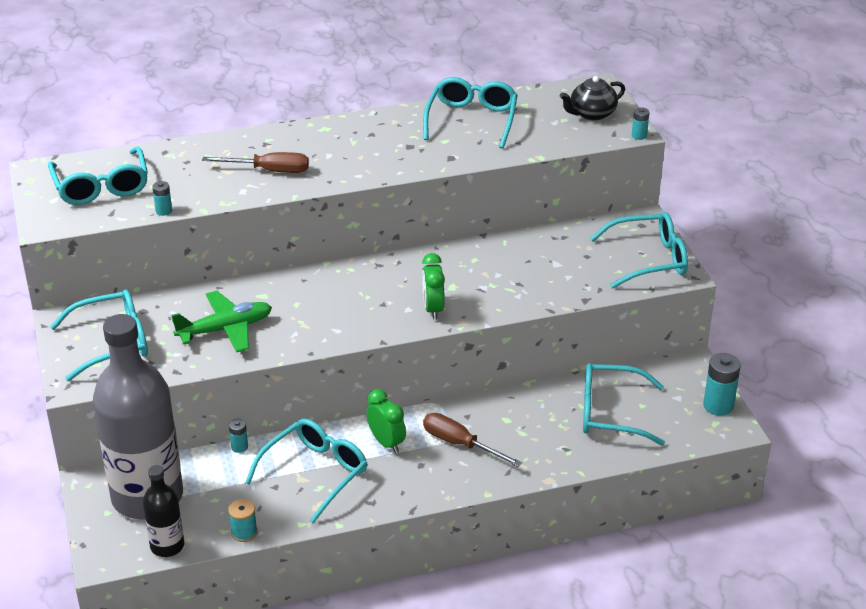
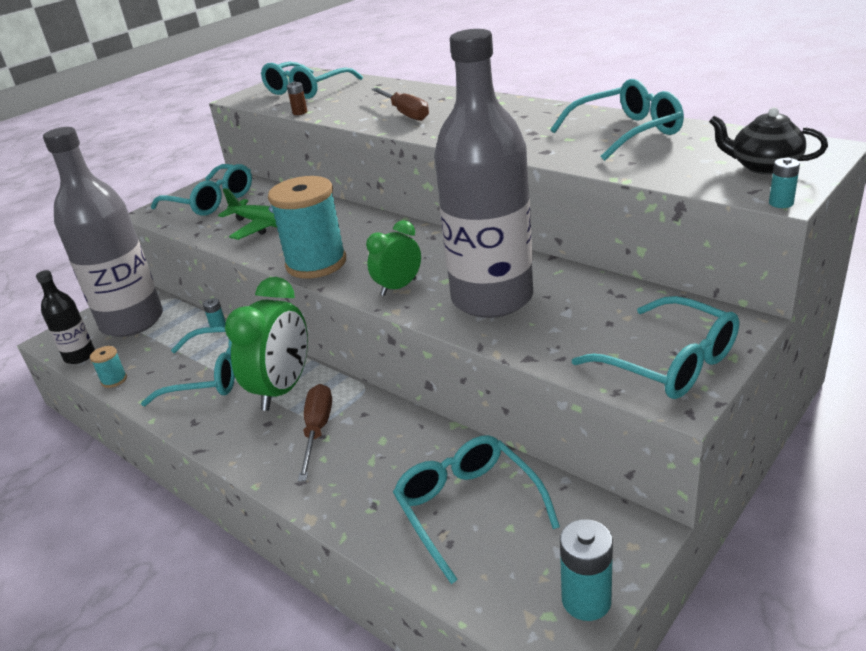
camera: 60 degrees right, 5 degrees down
(164, 211) = (300, 112): turquoise battery -> brown battery
(339, 330) = (316, 263): none -> turquoise spool
(386, 443) = (282, 389): green clock -> green clock, size x1.76
(502, 280) = (492, 298): none -> grey bottle

